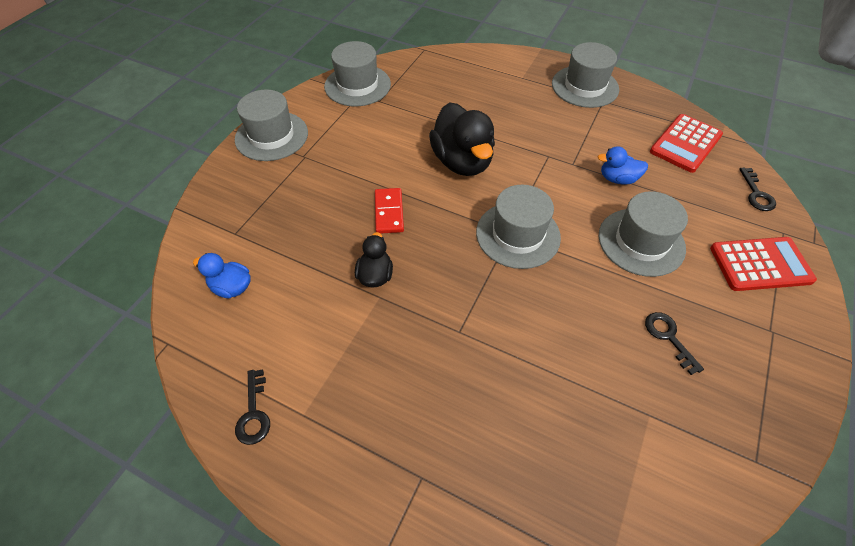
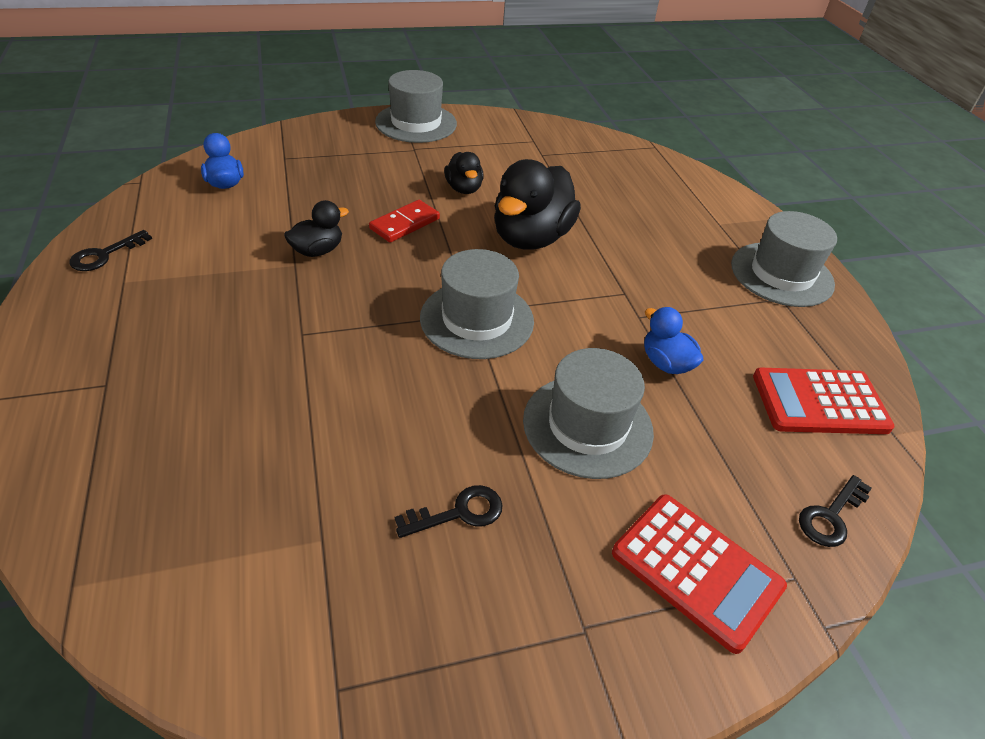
camera: 45 degrees right, 10 degrees down
(357, 85) = (543, 134): grey hat -> none
(379, 160) = (464, 189): none -> black duck
(668, 337) = (459, 512): black key -> black key turned 45 degrees clockwise

